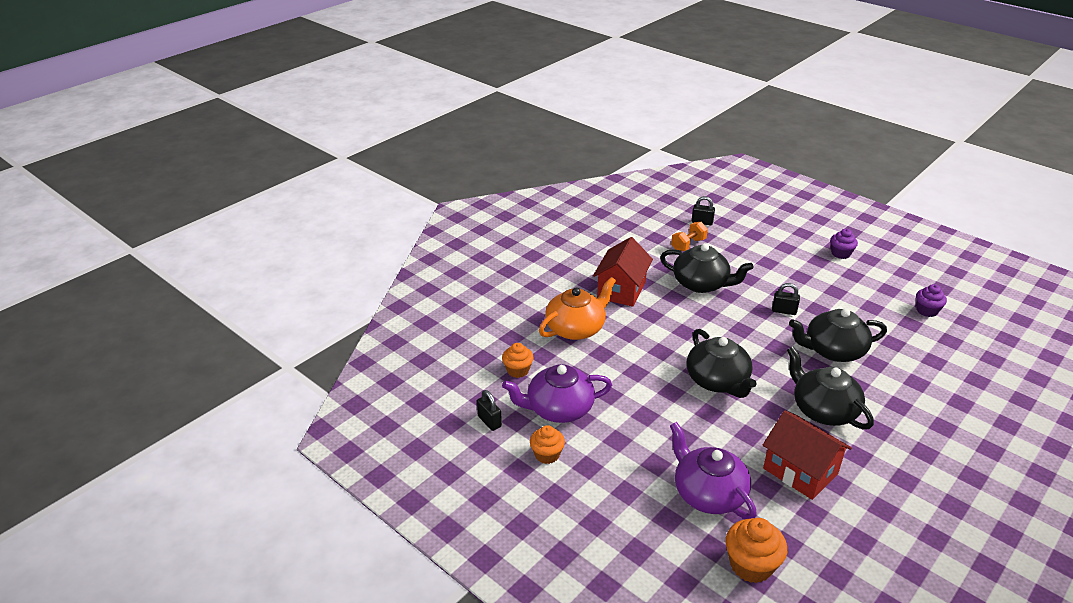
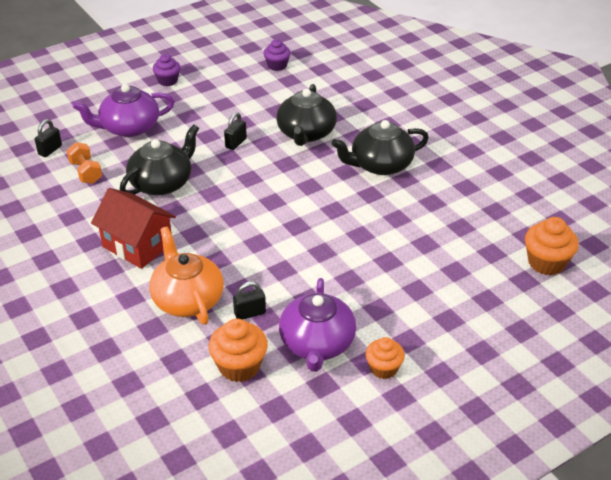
camera: 75 degrees left, 5 degrees up
(489, 421) = (317, 409): black padlock -> black padlock (250, 313)
(518, 370) = (239, 366): orange cupcake -> orange cupcake, size x1.50
(708, 493) = (463, 265): purple teapot -> purple teapot (129, 127)
(717, 381) = (318, 216): black teapot -> none
(800, 471) = (449, 202): red house -> none

